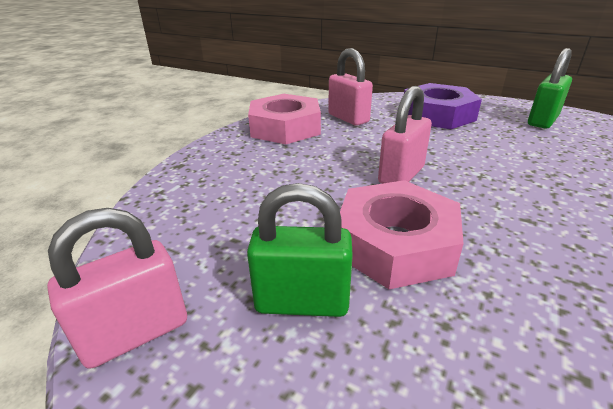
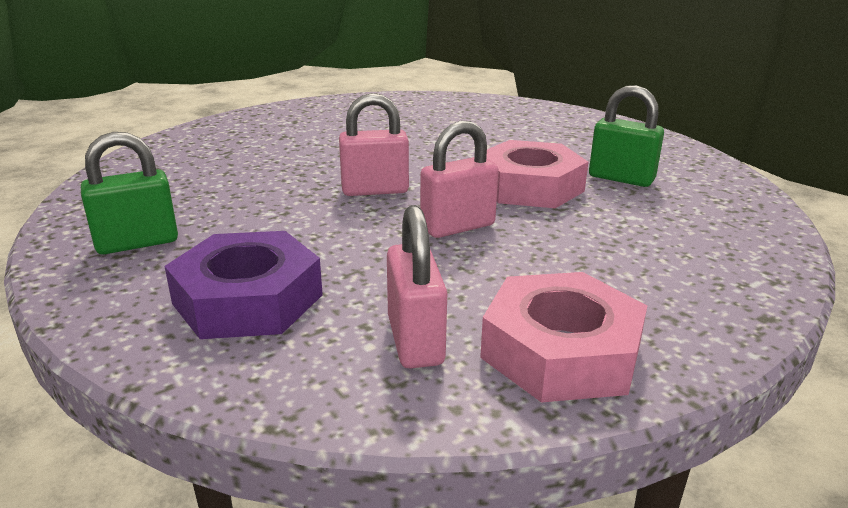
camera: 155 degrees left, 5 degrees down
(136, 333) = (735, 189): pink padlock -> pink padlock (375, 190)

